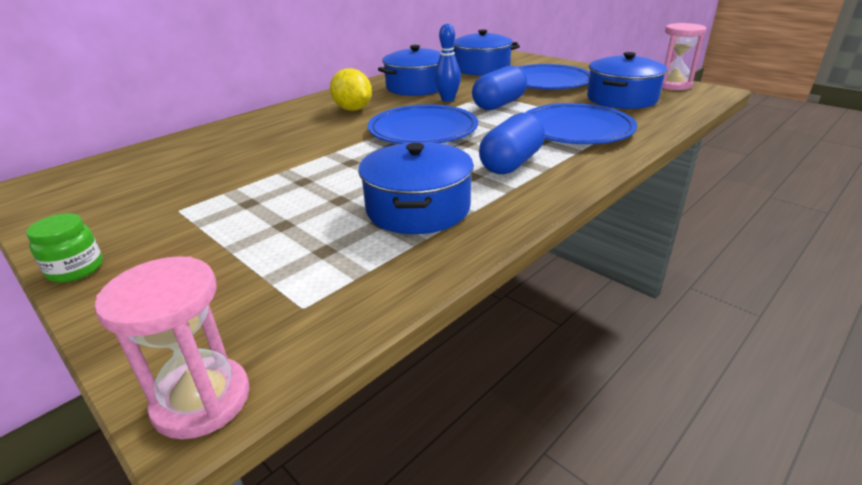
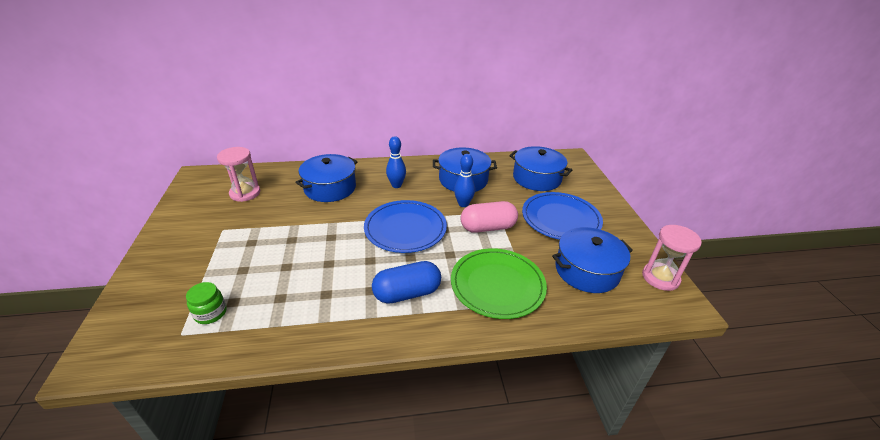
camera: 35 degrees right, 5 degrees up
(76, 269) = (151, 248): green jar -> green jar (211, 313)
(202, 400) = (96, 360): pink hourglass -> pink hourglass (245, 193)
(353, 109) = (396, 185): yellow lemon -> blue bowling pin
(418, 208) = (308, 299): blue pot -> blue pot (330, 188)
(499, 104) = (488, 227): blue capsule -> pink capsule
(576, 129) = (497, 285): blue plate -> green plate

